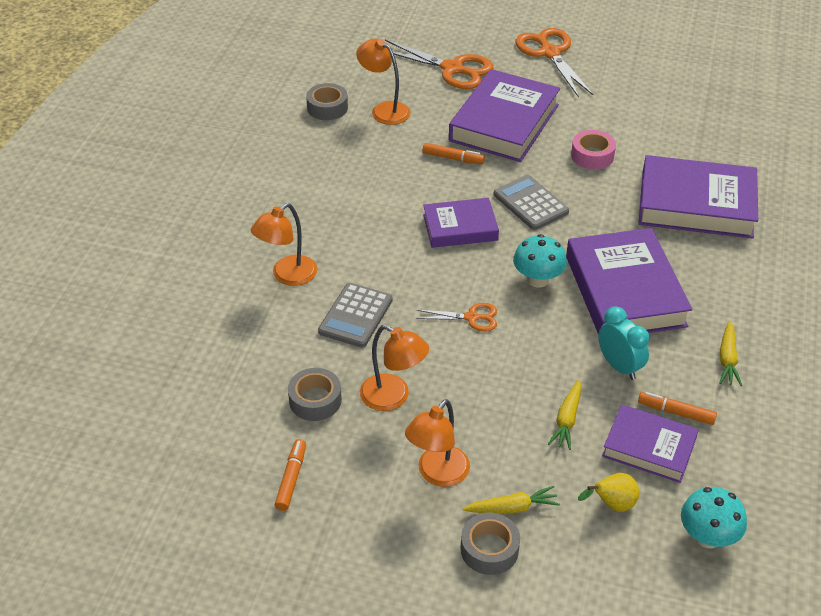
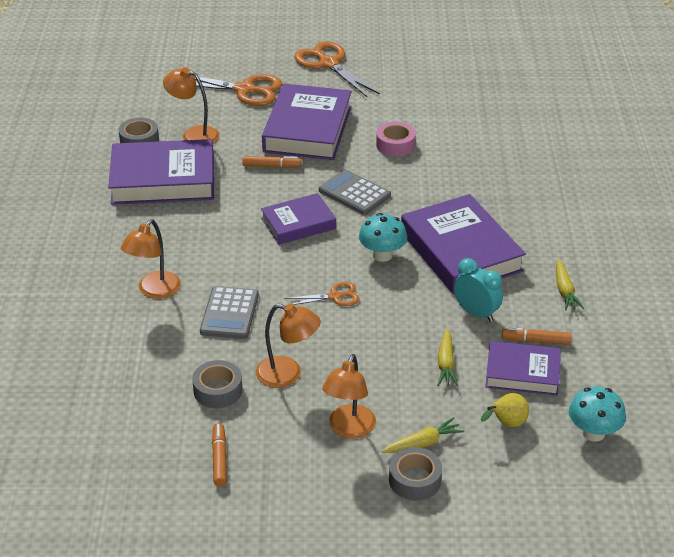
camera: 15 degrees left, 5 degrees down
(696, 204) = (498, 171): purple book -> purple book (163, 179)

